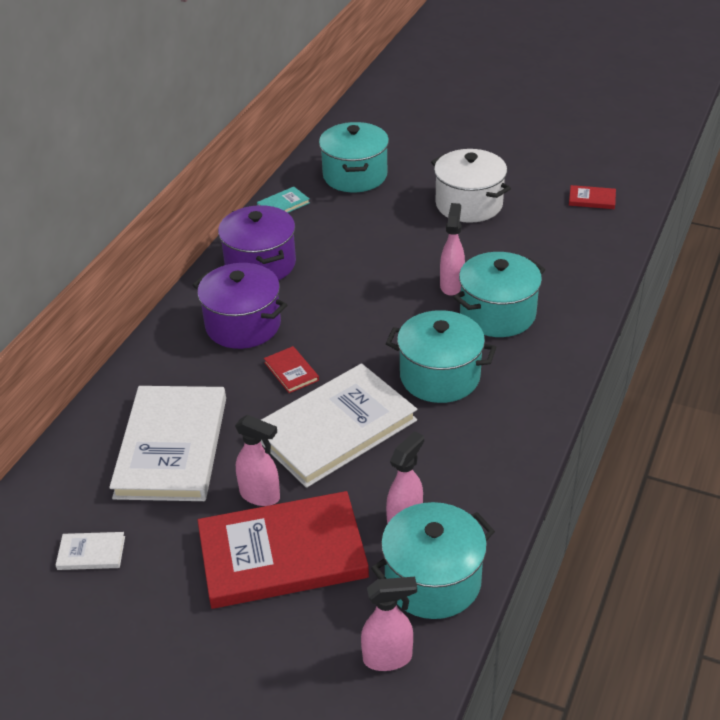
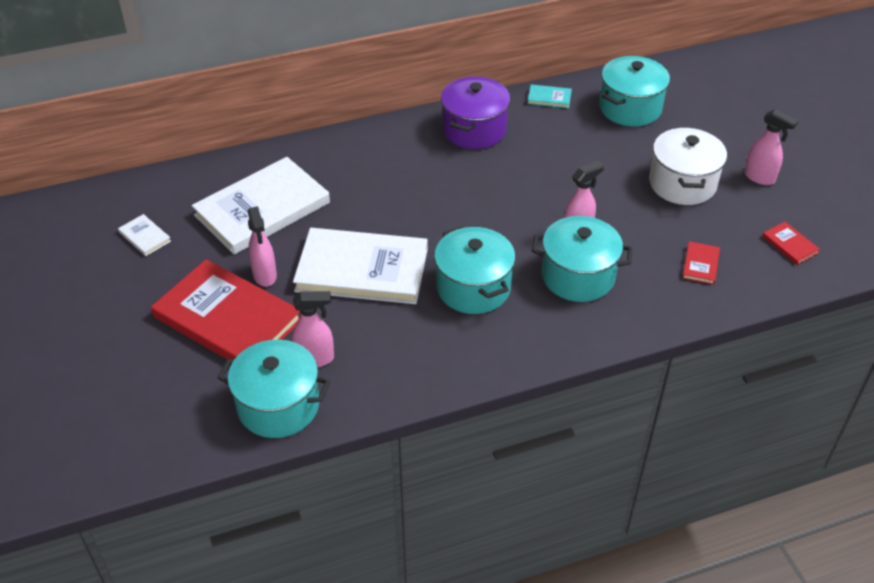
camera: 45 degrees right, 5 degrees up
(243, 325) = (405, 163): purple pot -> none
(291, 371) = (390, 214): red book -> red book (700, 264)
(388, 658) = (193, 425): pink spray bottle -> pink spray bottle (759, 177)

